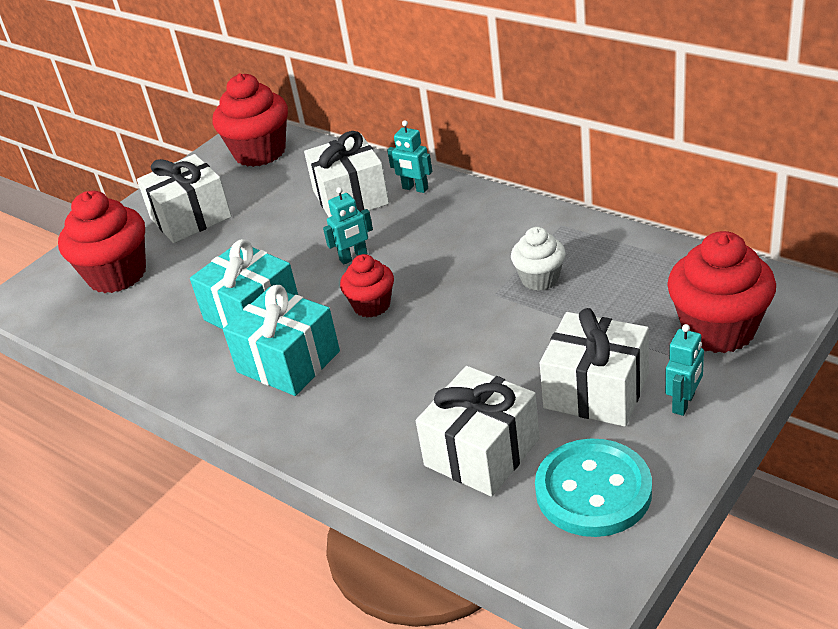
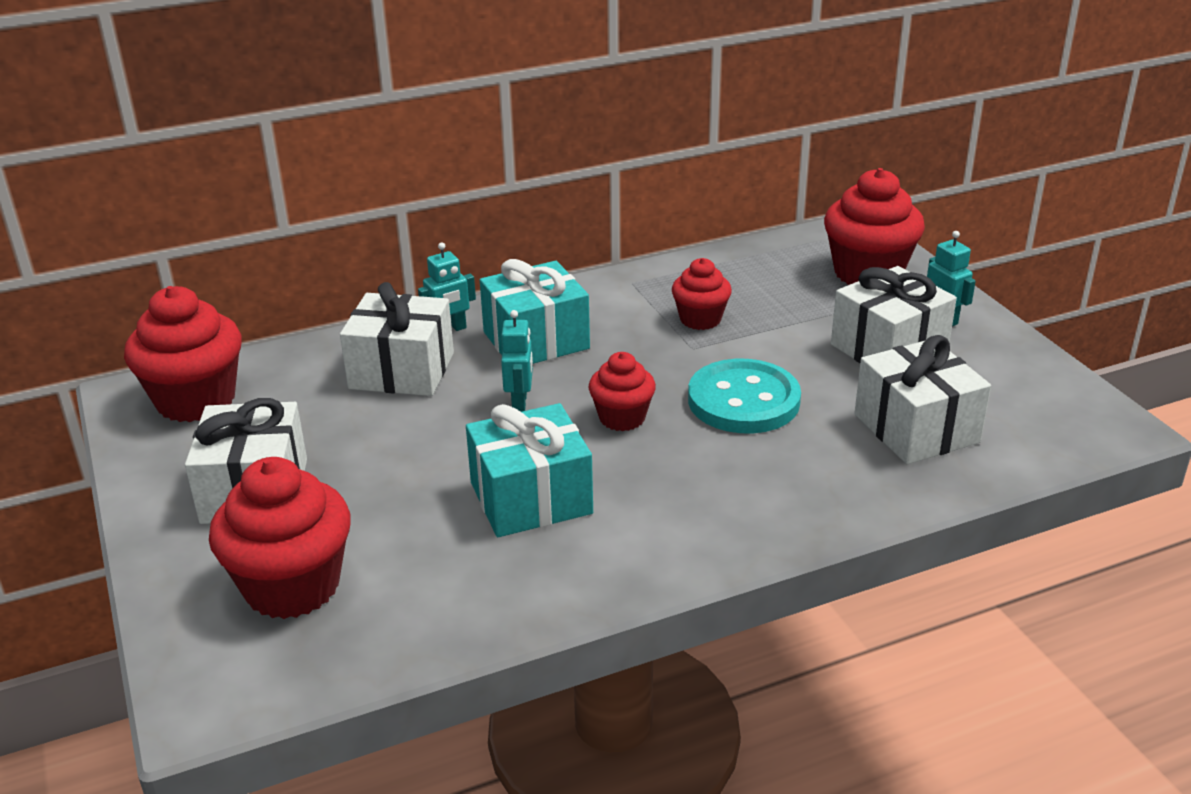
camera: 65 degrees left, 5 degrees down
(288, 361) = (654, 498): turquoise gift -> turquoise gift (536, 340)
(540, 279) = (700, 319): white cupcake -> red cupcake
(593, 490) = (1012, 393): turquoise button -> turquoise button (743, 400)

